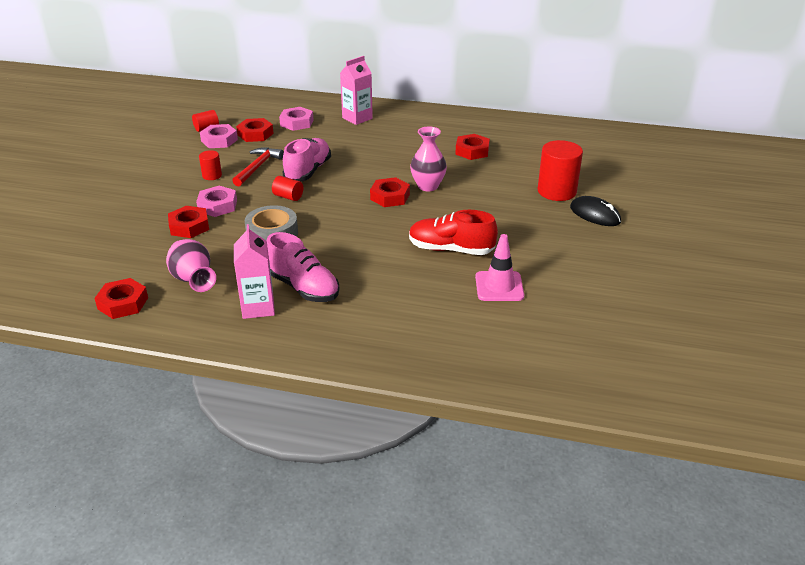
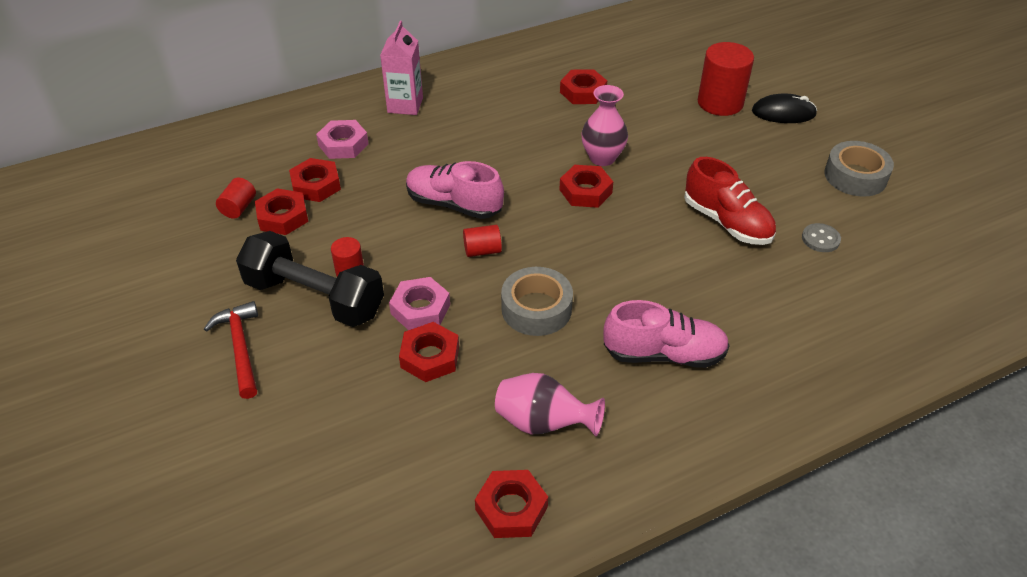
camera: 40 degrees left, 10 degrees up
(180, 178) = (314, 298): none -> black dumbbell
(219, 140) = (283, 217): pink nut -> red nut
(258, 167) = (388, 230): red hammer -> red hammer (240, 348)
(258, 307) = (658, 409): pink carton -> none
(308, 171) = (454, 204): pink shoe -> pink shoe turned 45 degrees counterclockwise
(450, 249) = (727, 222): red shoe -> red shoe turned 105 degrees counterclockwise
(499, 286) = (820, 239): pink traffic cone -> grey button
(587, 268) = (855, 176): none -> grey tape

